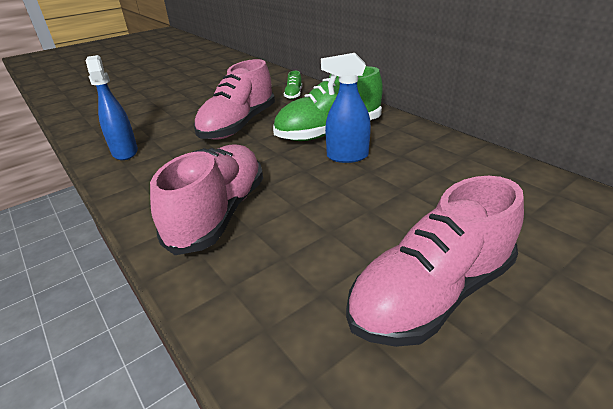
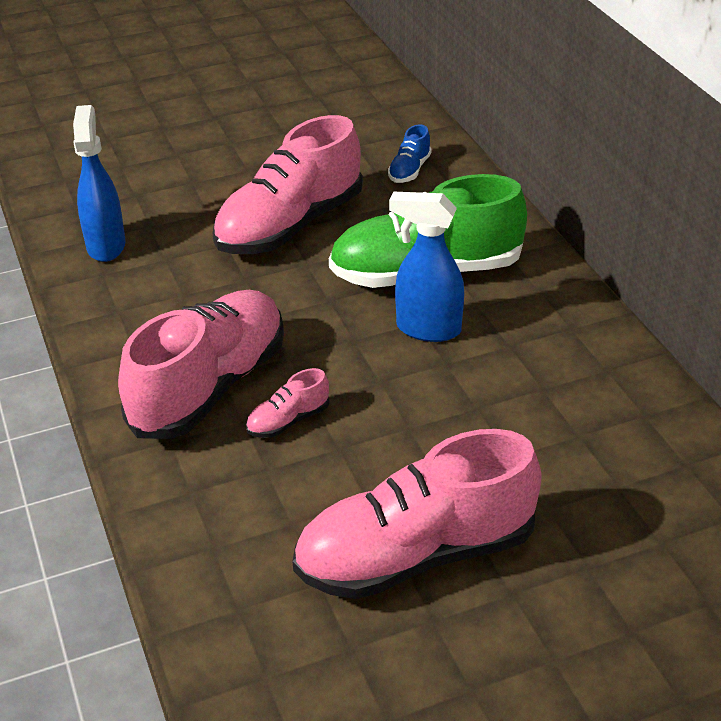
camera: 15 degrees right, 5 degrees up
(284, 222) = (288, 421): none -> pink shoe
(293, 95) = (409, 170): green shoe -> blue shoe

